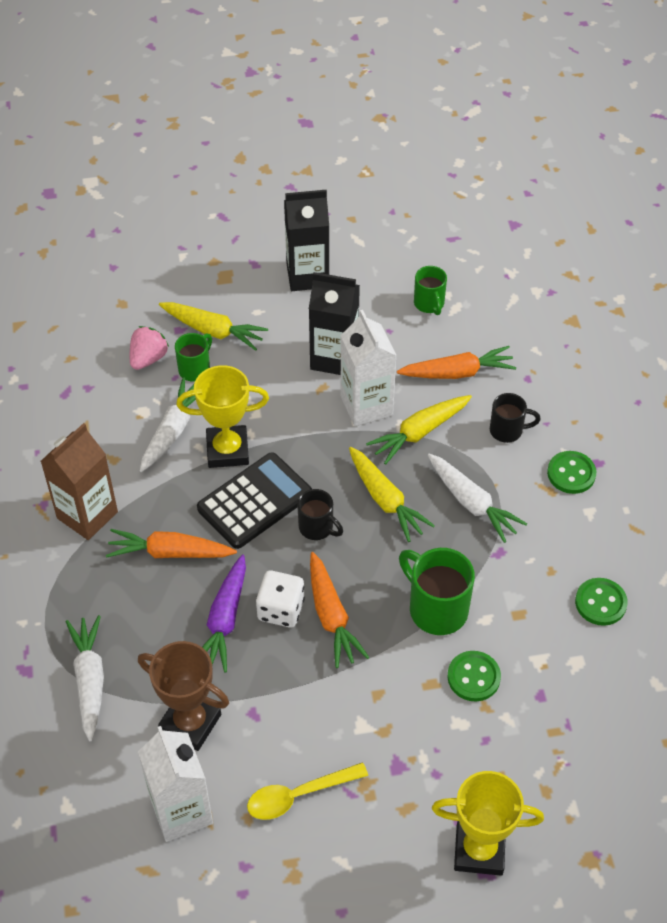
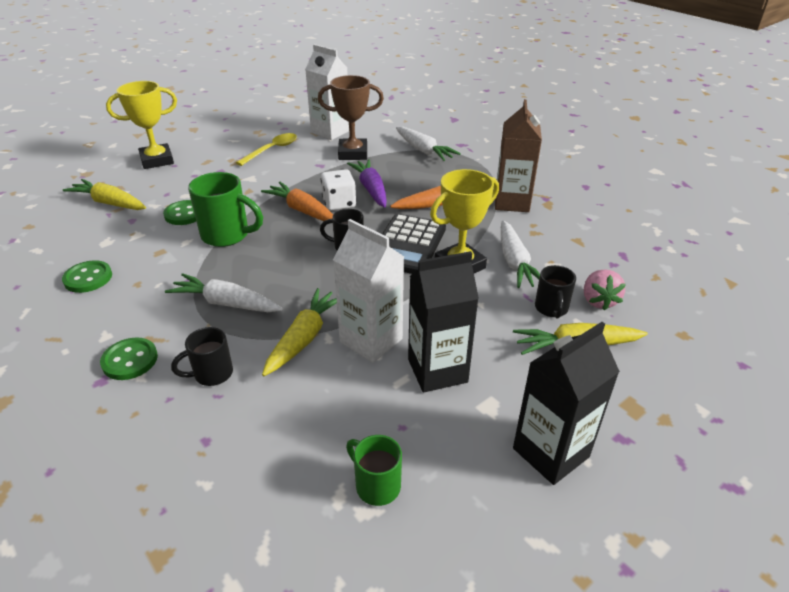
camera: 150 degrees right, 15 degrees down
(195, 369) = (551, 309): green mug -> black mug
(385, 500) = (304, 280): yellow carrot -> yellow carrot (109, 203)
(457, 372) = (294, 412): orange carrot -> none

